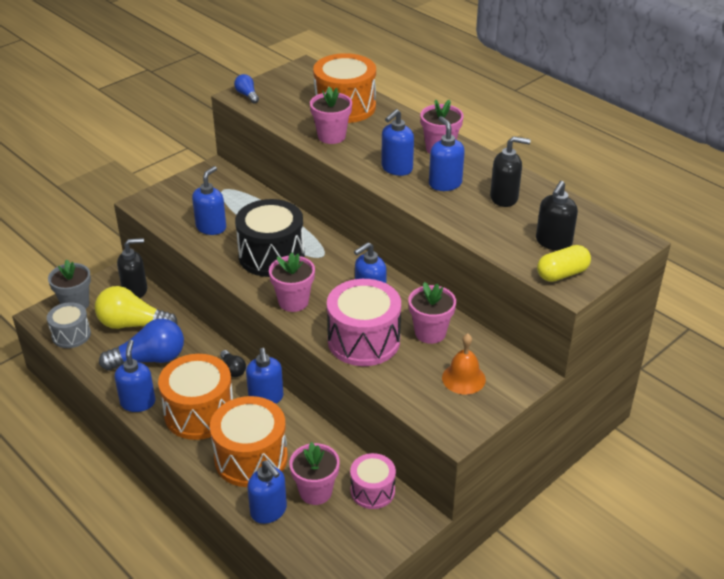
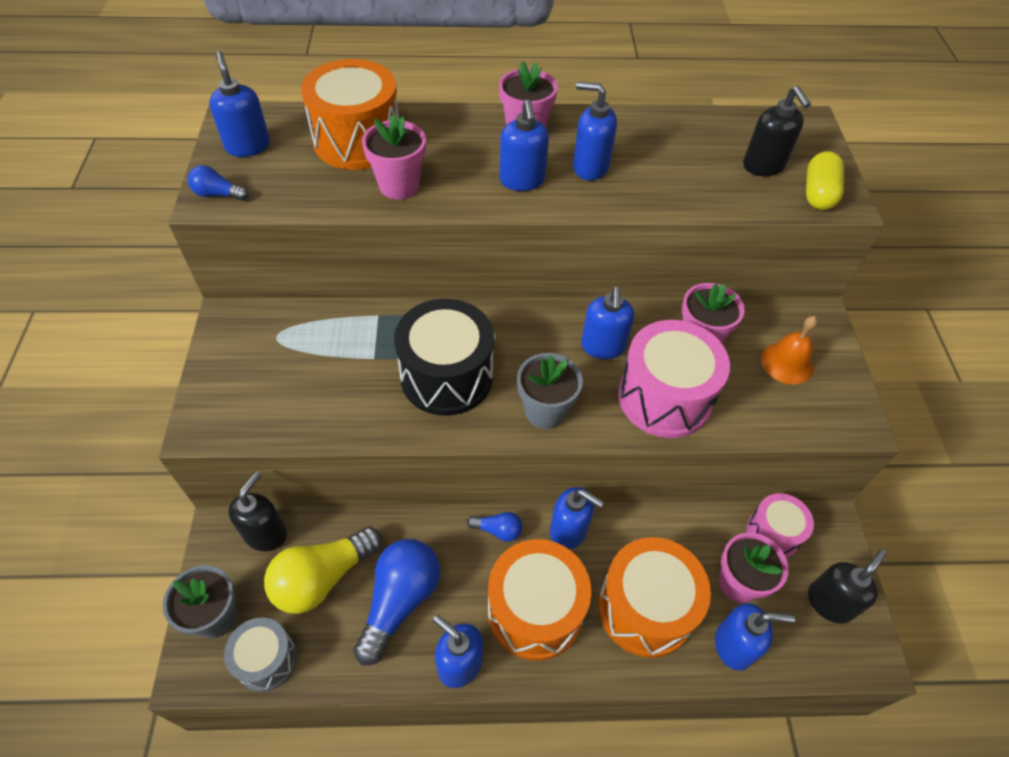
camera: 50 degrees left, 15 degrees up
(211, 227) = (332, 394): blue soap dispenser -> blue soap dispenser (248, 146)
(233, 369) = (498, 530): black light bulb -> blue light bulb
(293, 302) = (545, 411): pink flower pot -> grey flower pot
(504, 198) = (659, 147): black soap dispenser -> black soap dispenser (829, 602)

